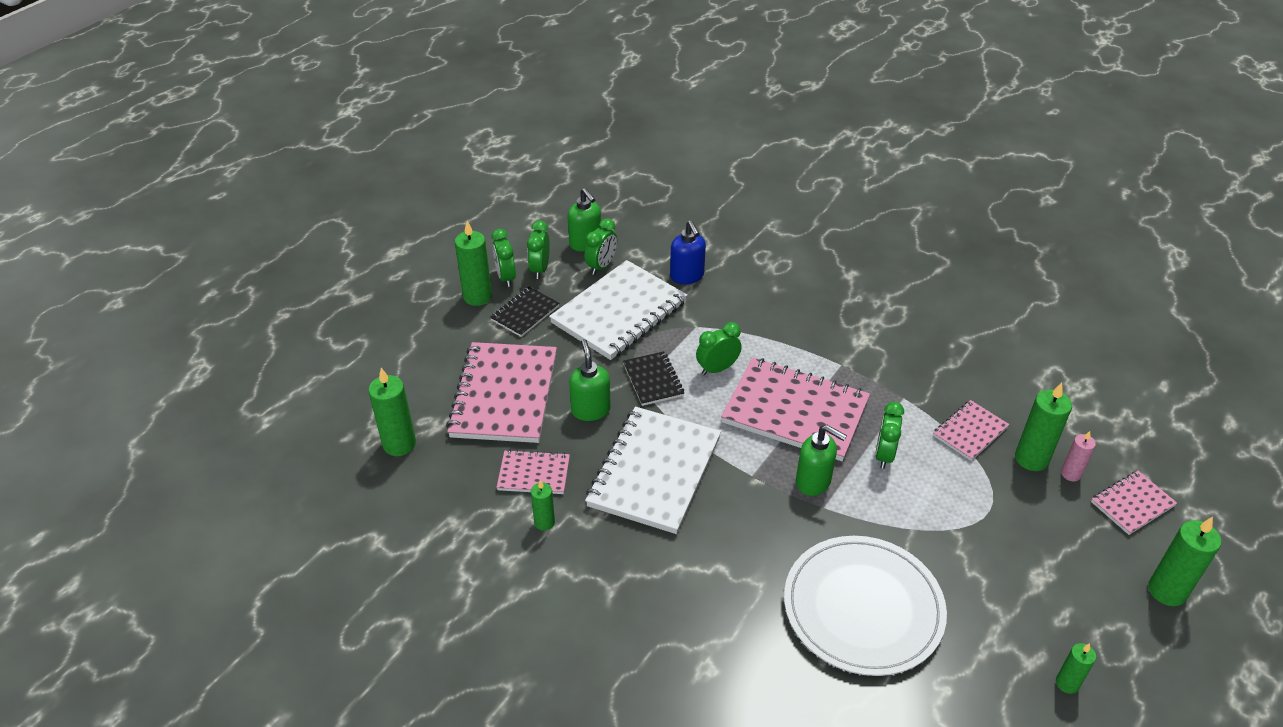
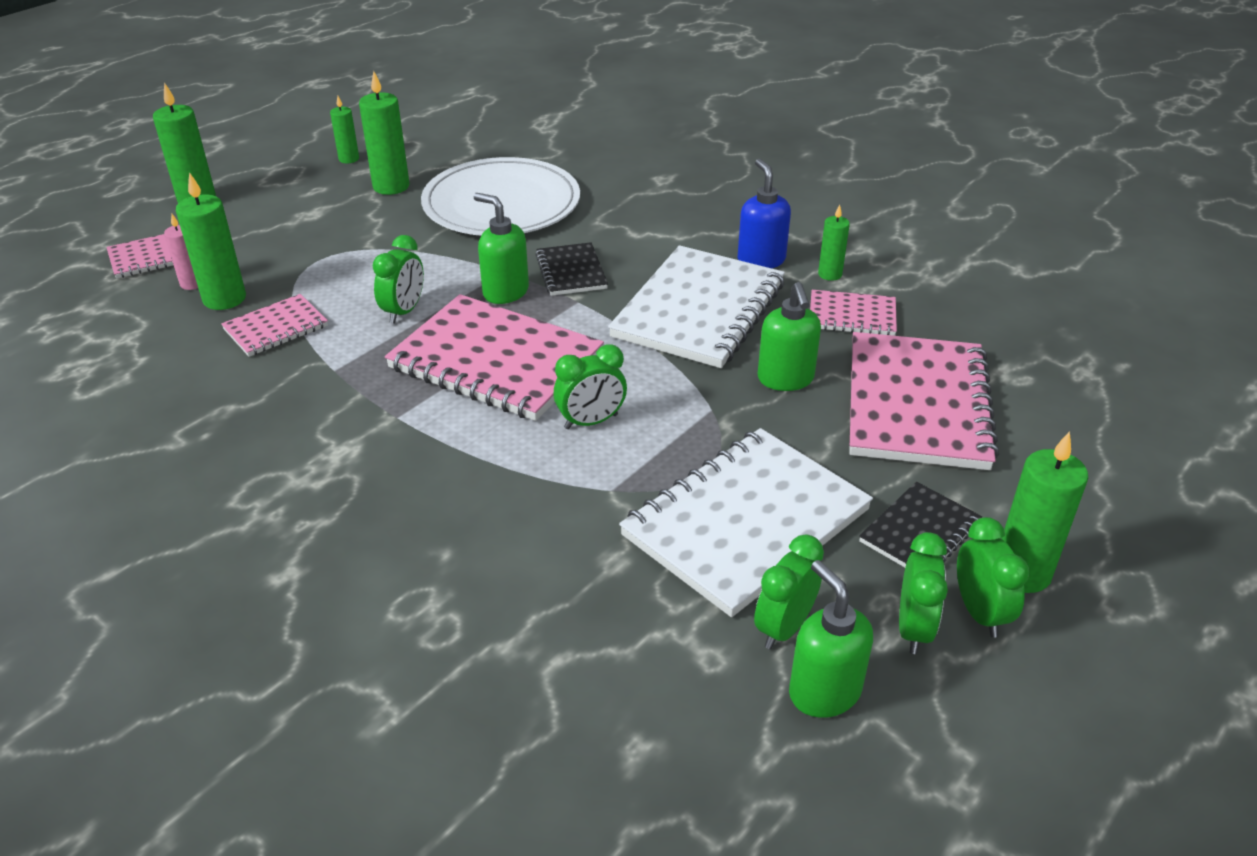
camera: 175 degrees left, 5 degrees down
(399, 444) = (1043, 354): green candle -> green candle (391, 186)
(653, 380) = (692, 412): black notebook -> black notebook (571, 272)
(687, 276) = (609, 591): blue soap dispenser -> blue soap dispenser (761, 260)

